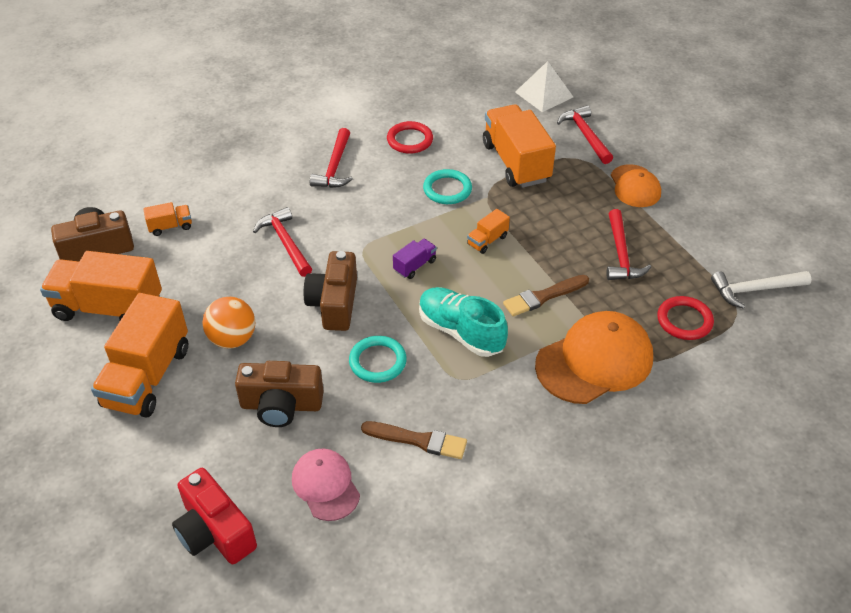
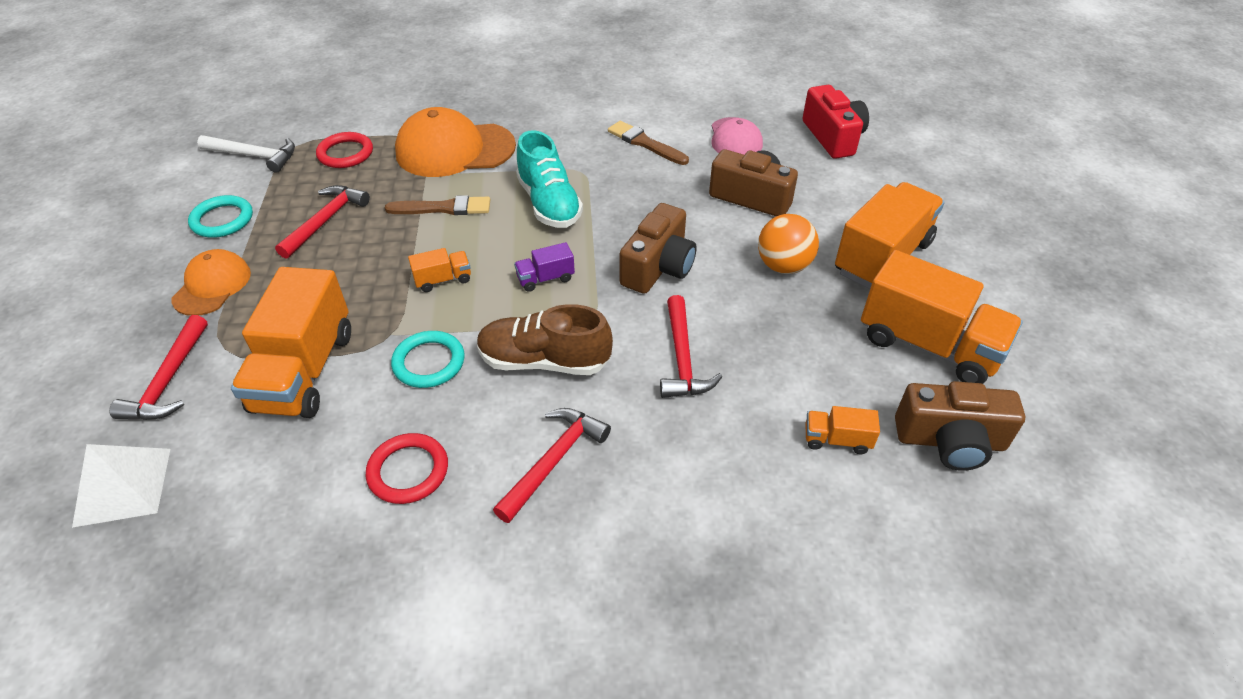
camera: 155 degrees left, 0 degrees up
(376, 212) = (544, 361): none -> brown shoe
(377, 361) = (644, 204): turquoise ring -> turquoise ring (222, 220)

